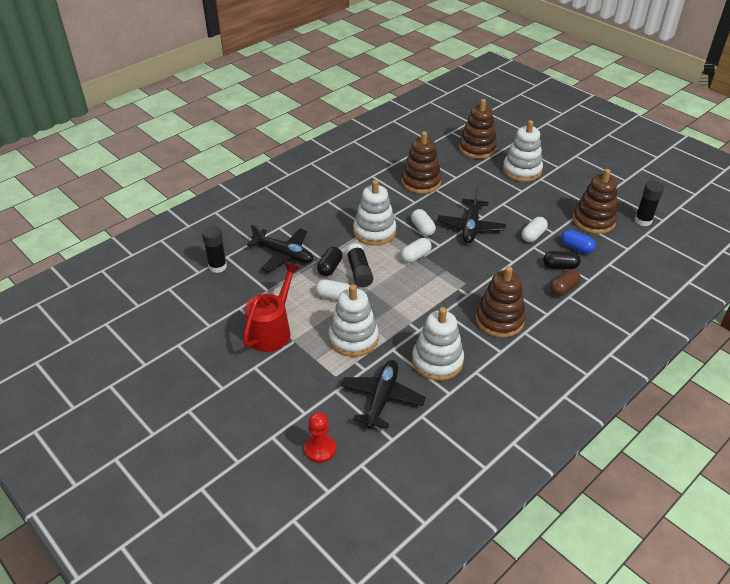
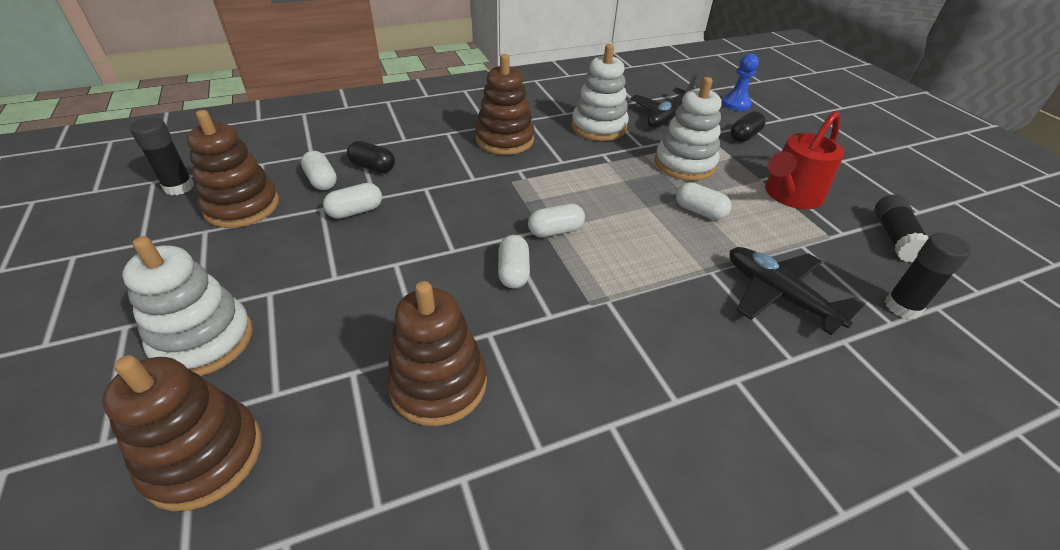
camera: 160 degrees left, 0 degrees up
(320, 449) = (735, 104): red pawn -> blue pawn
(330, 267) = (698, 251): black capsule -> black capsule (744, 136)
(359, 272) = (653, 232): black glue stick -> black glue stick (894, 238)
(374, 232) = (601, 291): white stacking toy -> none
(470, 227) = (433, 251): black plane -> none
(563, 289) = (400, 146): brown capsule -> none
(576, 248) = (321, 181): blue capsule -> white capsule

